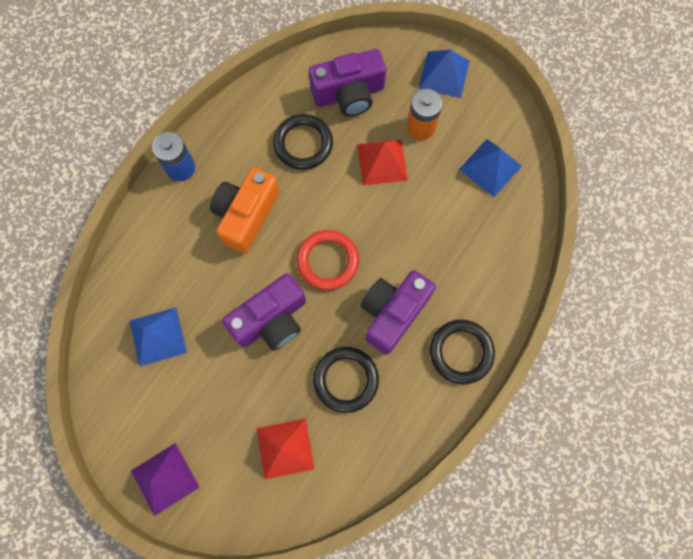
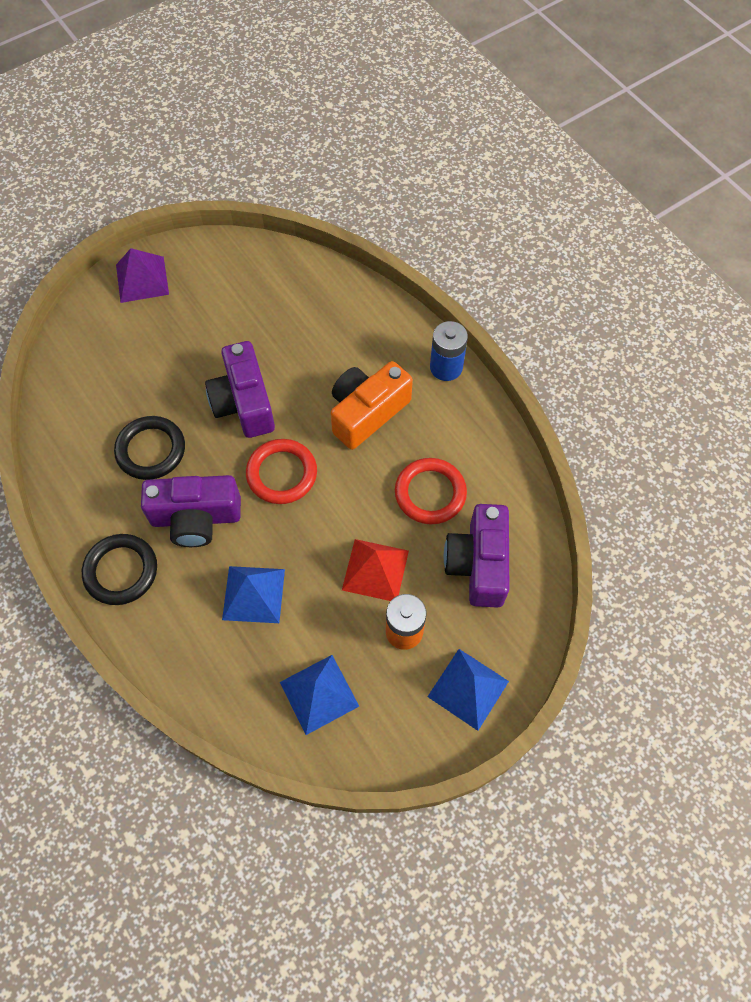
camera: 110 degrees right, 10 degrees down
(157, 336) = (274, 304): blue pyramid -> blue pyramid (254, 594)
(246, 215) = (367, 412): orange camera -> orange camera turned 90 degrees counterclockwise
(285, 448) = (116, 378): red pyramid -> none
(303, 144) = (430, 493): black ring -> red ring
(392, 313) = (196, 518): purple camera -> purple camera turned 120 degrees clockwise

